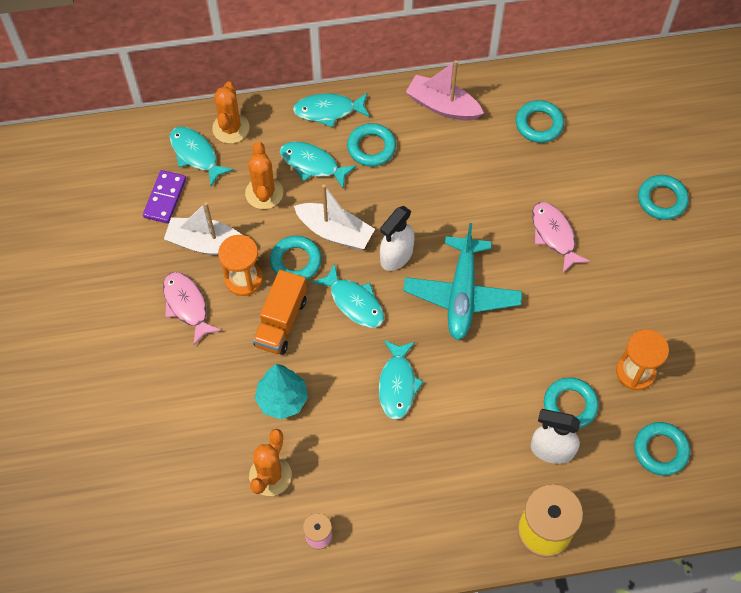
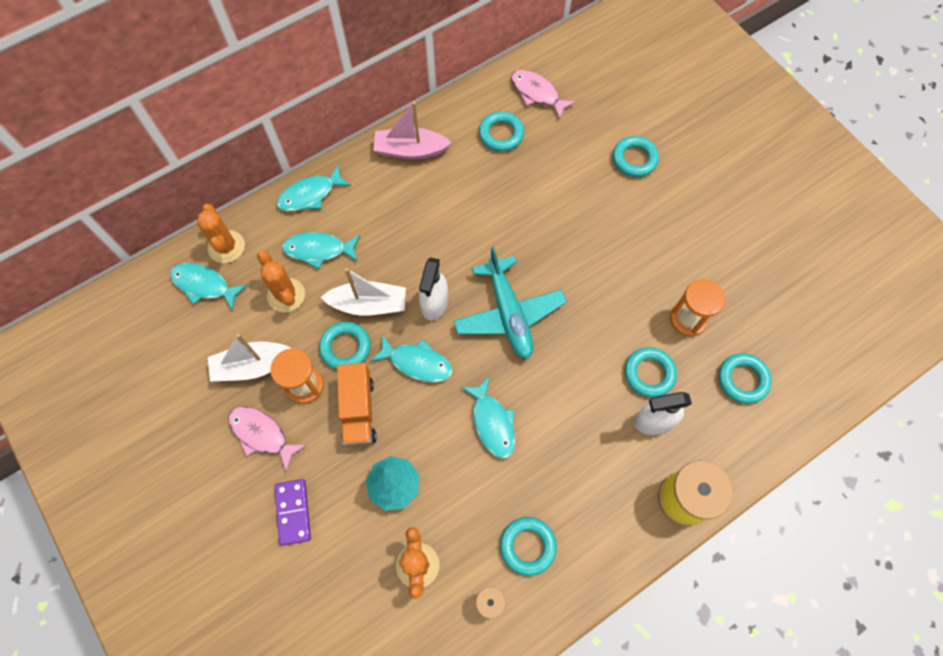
camera: 25 degrees left, 5 degrees up
(165, 198) = (193, 339): purple domino -> purple domino (293, 512)
(371, 147) = (365, 213): turquoise ring -> turquoise ring (527, 546)
(554, 235) = (561, 226): pink fish -> pink fish (537, 93)

